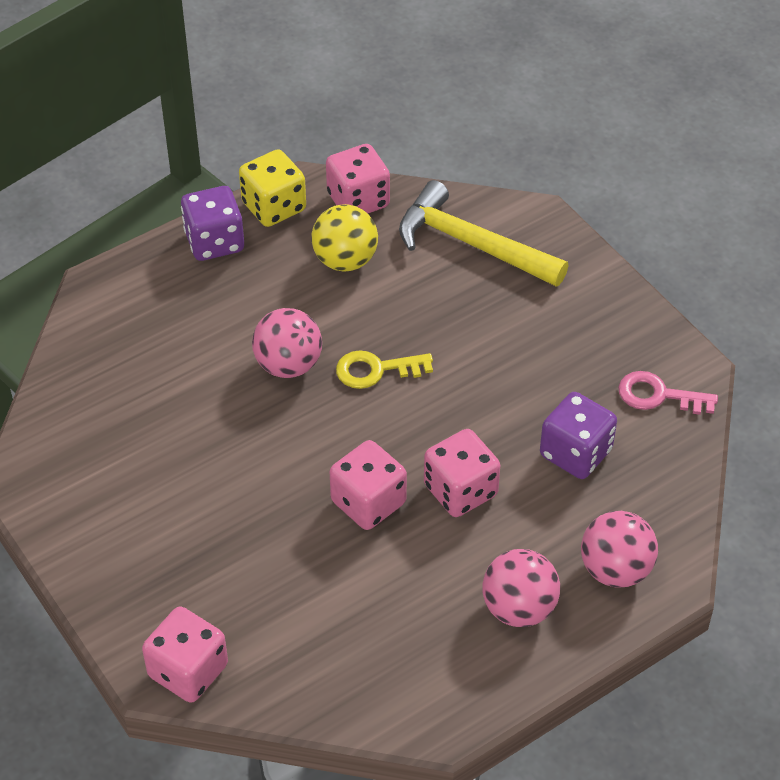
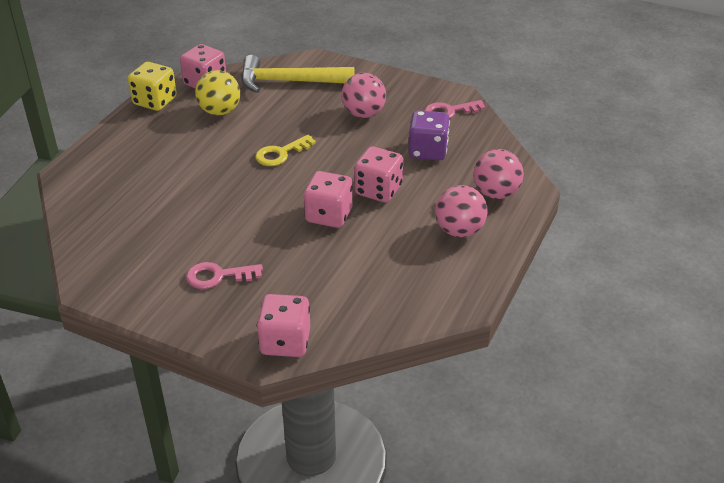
camera: 30 degrees left, 10 degrees down
(174, 534) = (218, 276): none -> pink key
(214, 242) = (129, 128): purple dice -> none
(288, 365) = (224, 169): pink ball -> pink ball (363, 114)

